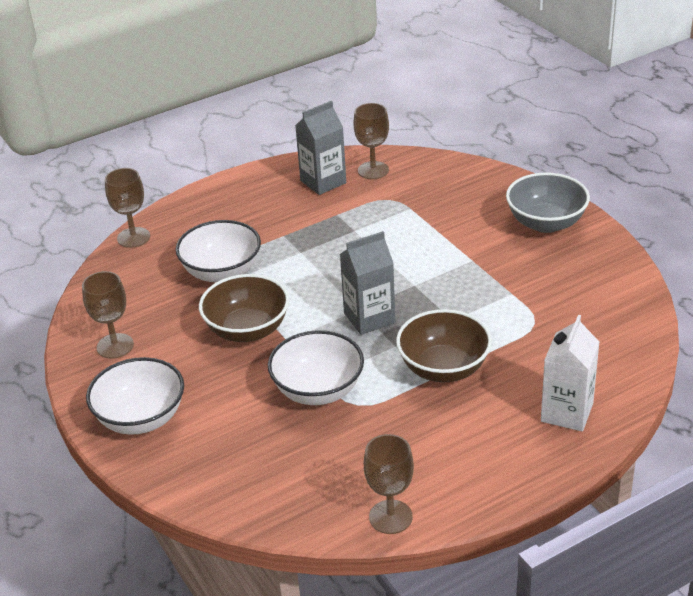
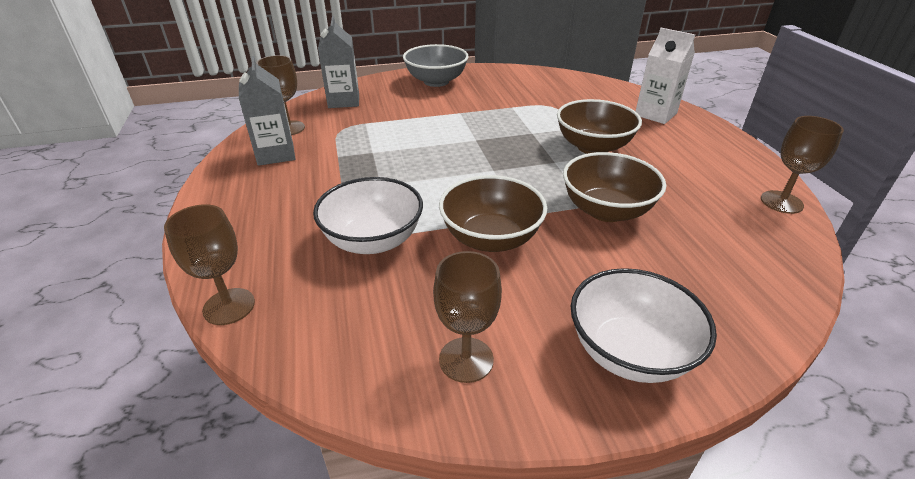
camera: 75 degrees left, 0 degrees up
(318, 390) = (606, 210): white bowl -> brown bowl
(369, 318) = (509, 167): grey carton -> grey carton (344, 101)

